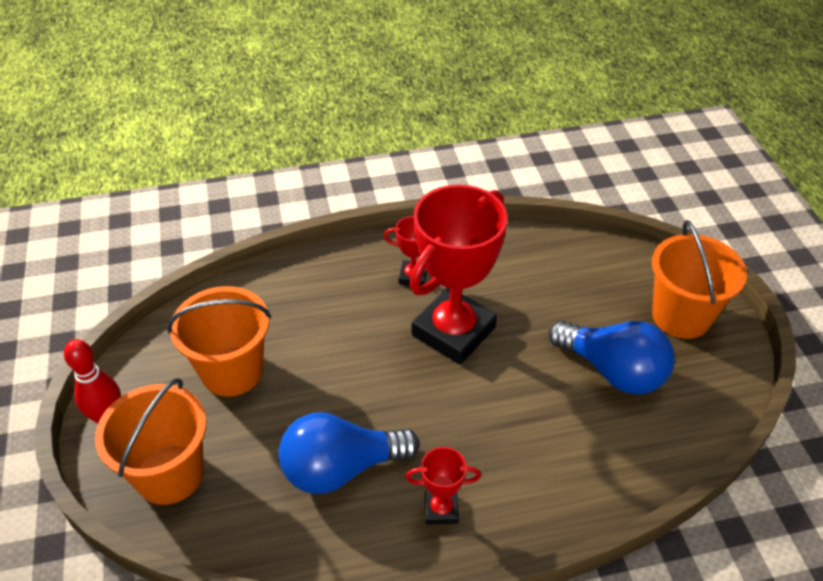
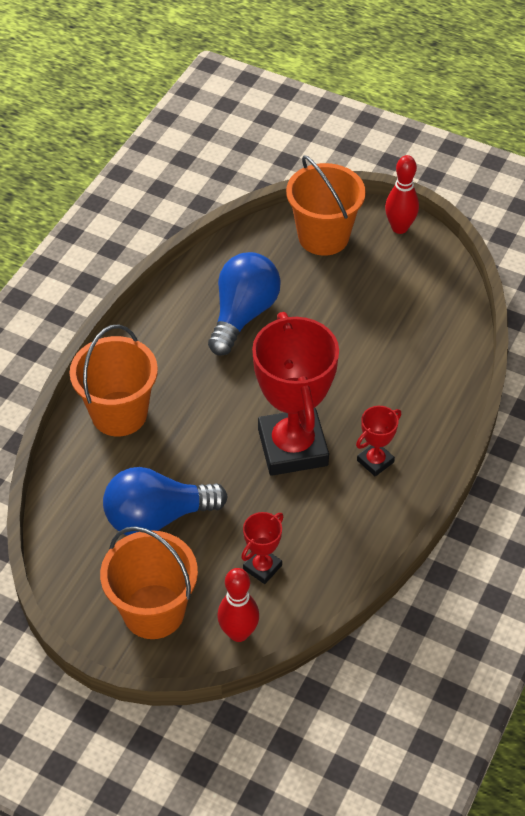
camera: 130 degrees right, 5 degrees up
(232, 371) = (380, 303): orange bucket -> orange bucket (119, 414)
(441, 509) = (163, 343): red trophy -> red trophy (262, 567)
(634, 262) = (238, 633): none -> red bowling pin

